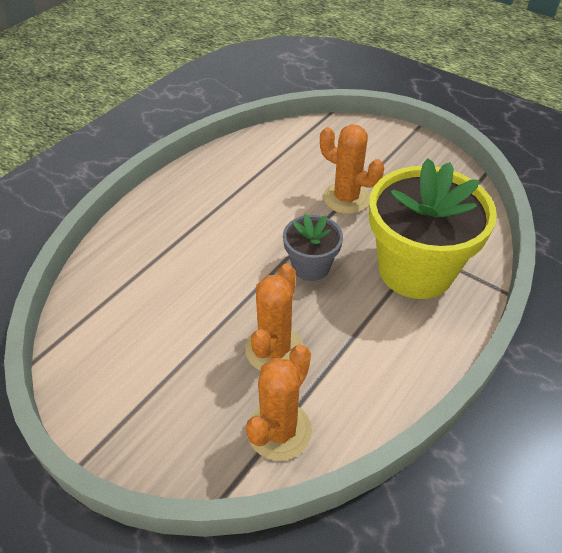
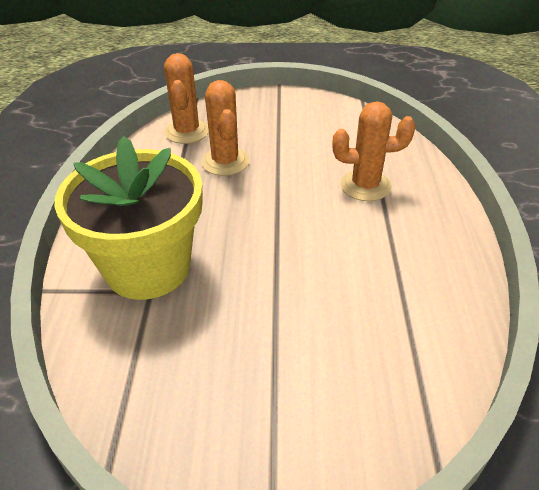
camera: 145 degrees right, 5 degrees down
(311, 266) = (249, 224): grey flower pot -> none
(346, 198) = (275, 312): orange cactus -> orange cactus (365, 186)

